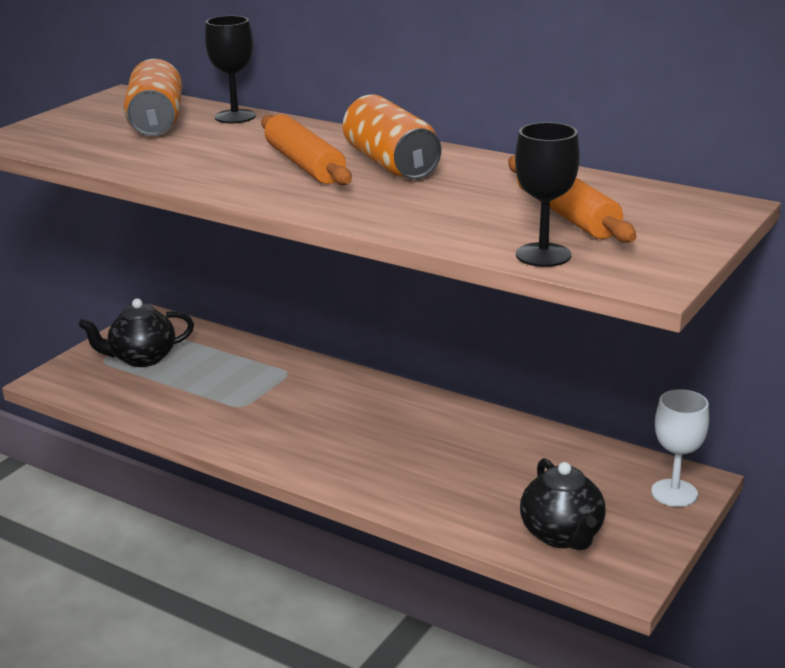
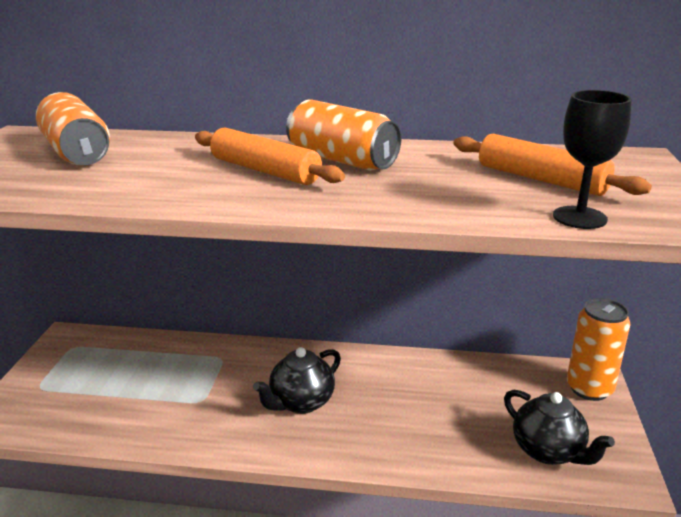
camera: 25 degrees left, 0 degrees up
(142, 358) = (78, 376): black teapot -> black teapot (301, 402)
(235, 117) = (151, 139): black goblet -> none
(674, 493) = (589, 389): white goblet -> orange can

